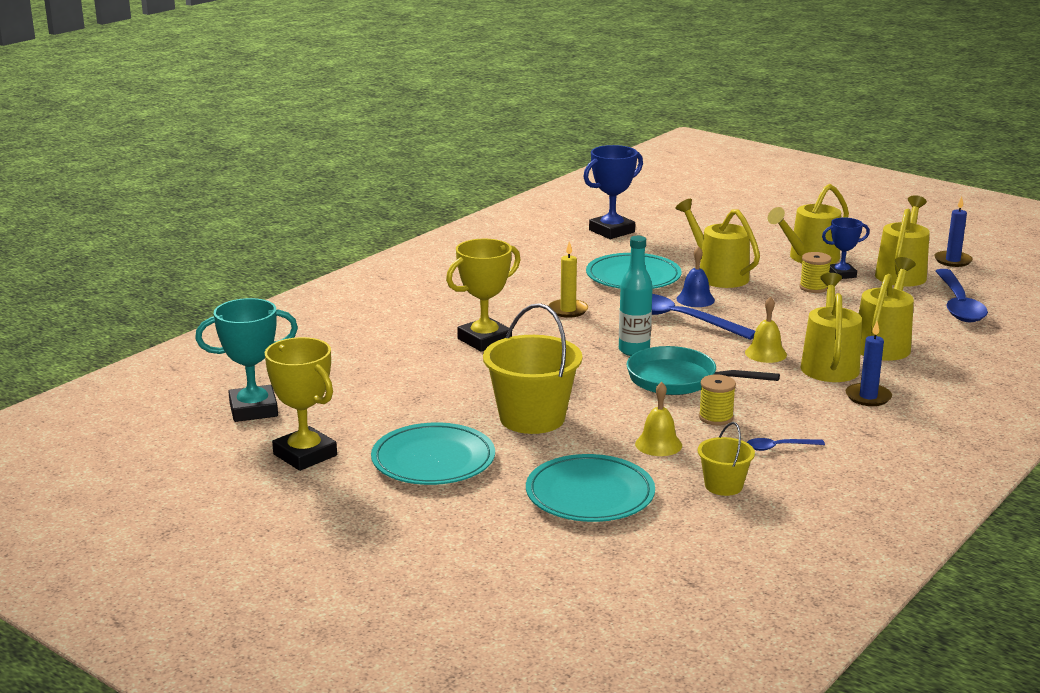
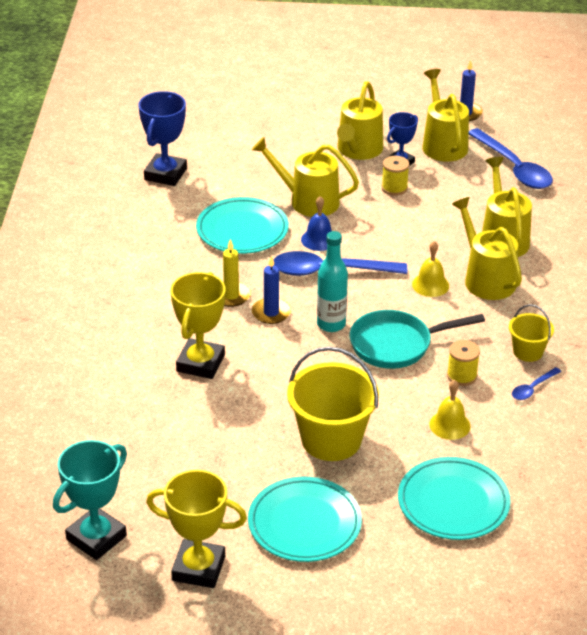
camera: 35 degrees left, 15 degrees up
(723, 486) = (533, 447): yellow bucket -> yellow bucket (528, 351)
(868, 397) = (543, 304): blue candle -> blue candle (271, 313)

